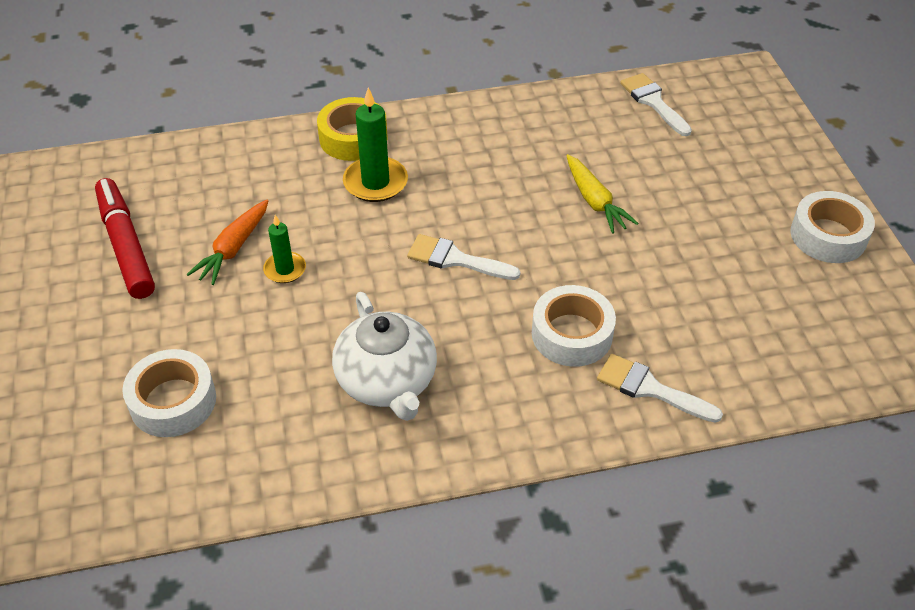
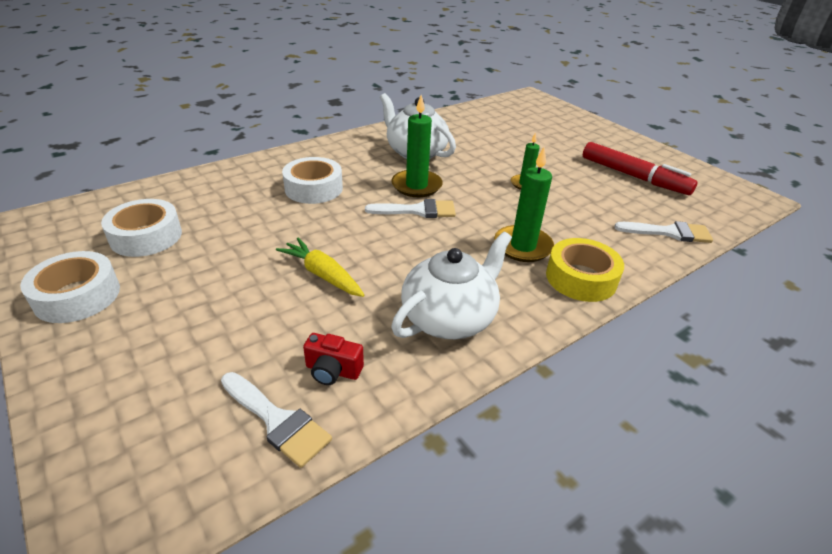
camera: 155 degrees right, 10 degrees down
(173, 401) = (515, 131): white tape -> white tape (146, 236)
(233, 249) = (570, 187): orange carrot -> none
(431, 303) = (416, 186): none -> green candle
(498, 134) = (449, 318): none -> white teapot
(608, 121) = (333, 371): none -> red camera
(650, 388) = (255, 174): white brush -> white brush (669, 232)

